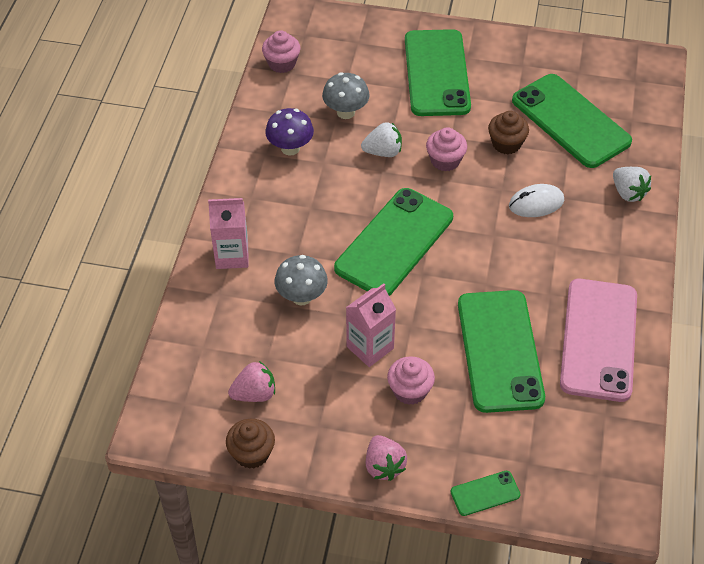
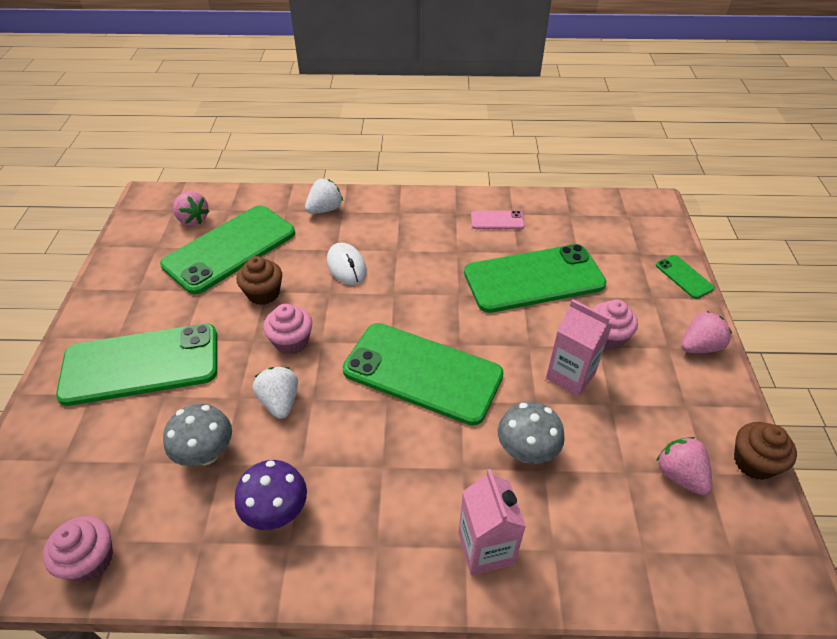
camera: 100 degrees left, 5 degrees down
(599, 339) = (497, 220): pink phone -> pink phone, size x0.43
(617, 94) = (193, 219): none -> pink strawberry

